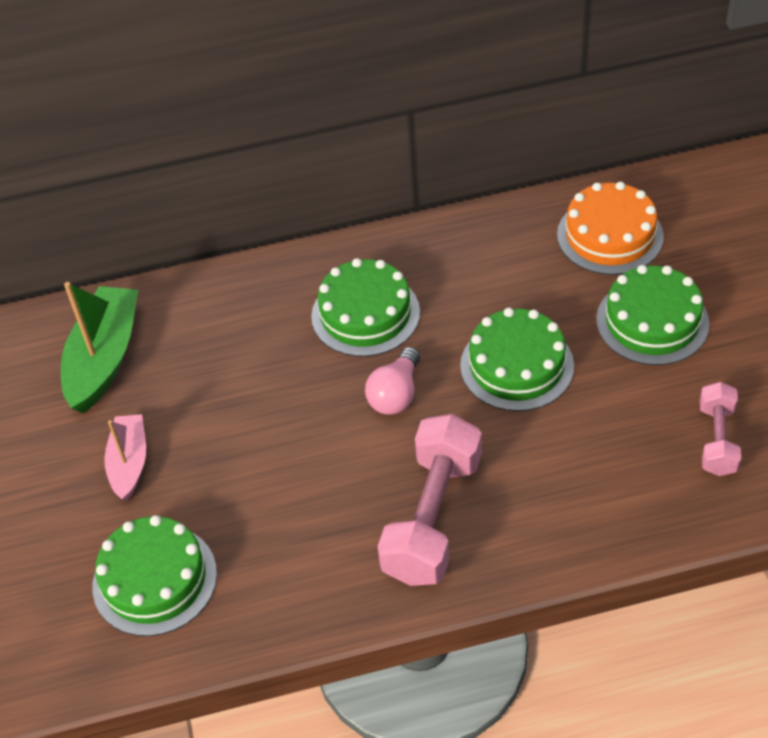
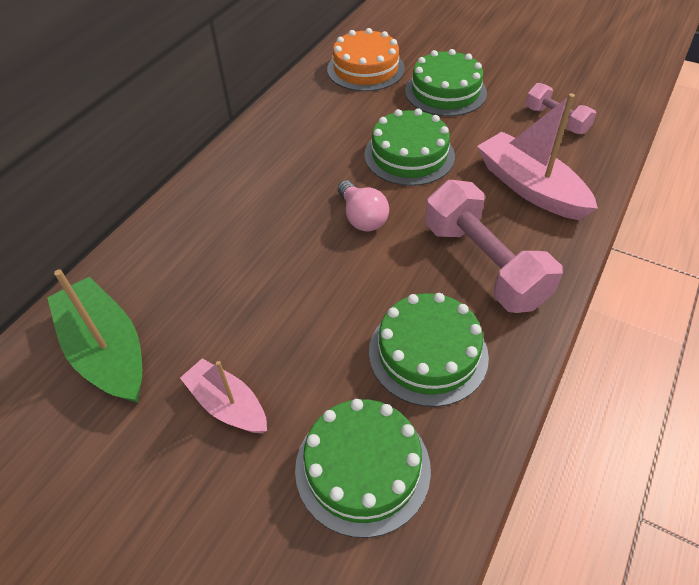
camera: 50 degrees left, 0 degrees up
(365, 314) = (279, 189): green cake -> green cake (428, 353)
(578, 485) = (530, 187): none -> pink boat

